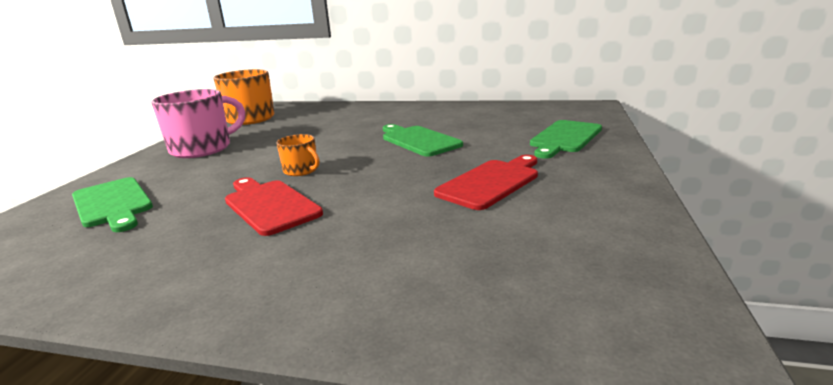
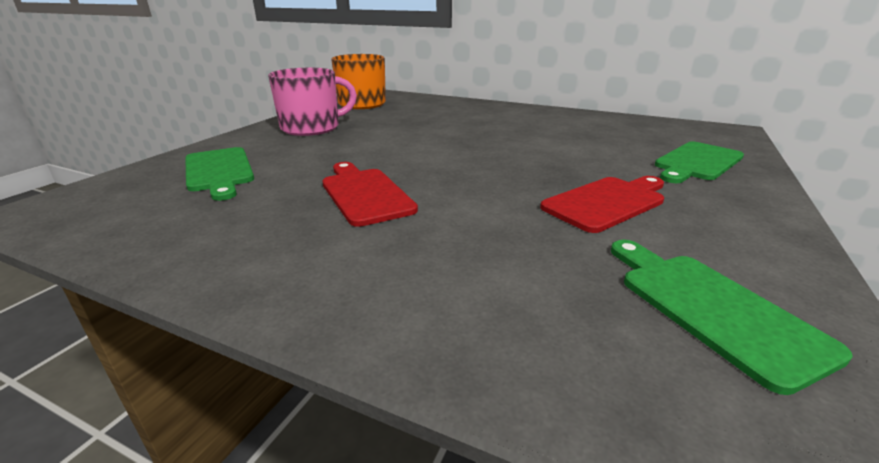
camera: 10 degrees right, 5 degrees up
(301, 170) = (402, 161): orange mug -> none
(418, 140) = (528, 145): green cutting board -> green cutting board (712, 308)

